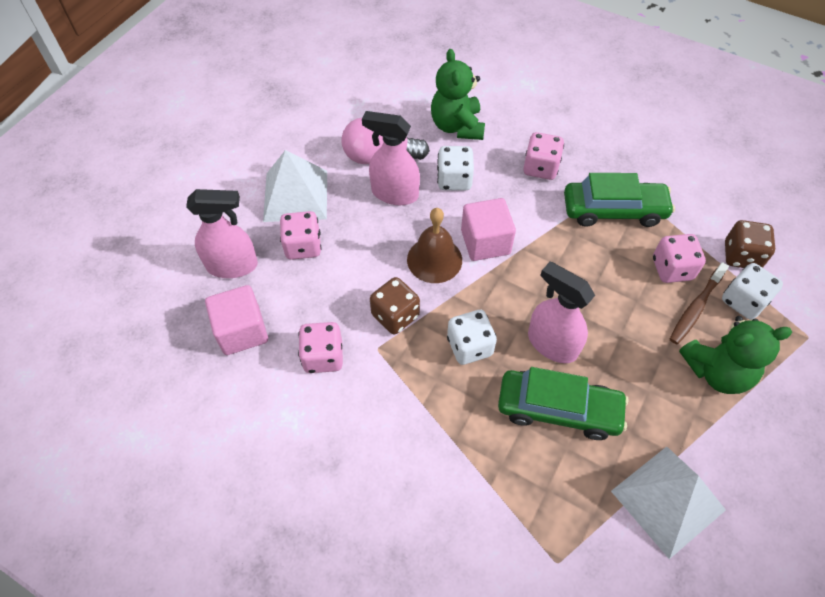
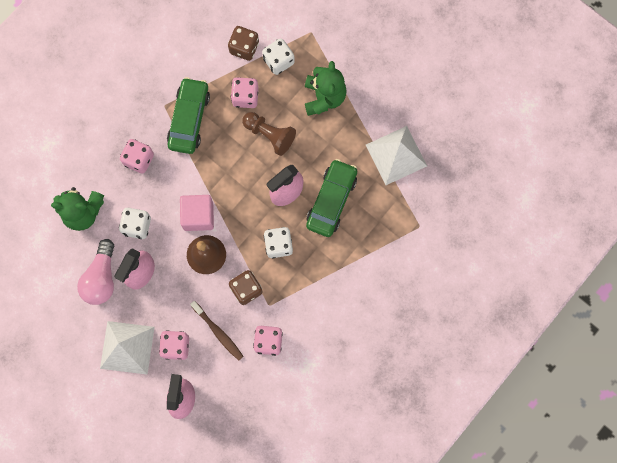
camera: 80 degrees left, 20 degrees up
(242, 331) = (239, 394): pink cube -> none
(629, 308) = (269, 135): none -> brown pawn
(695, 308) = (277, 93): brown toothbrush -> brown toothbrush (218, 332)

